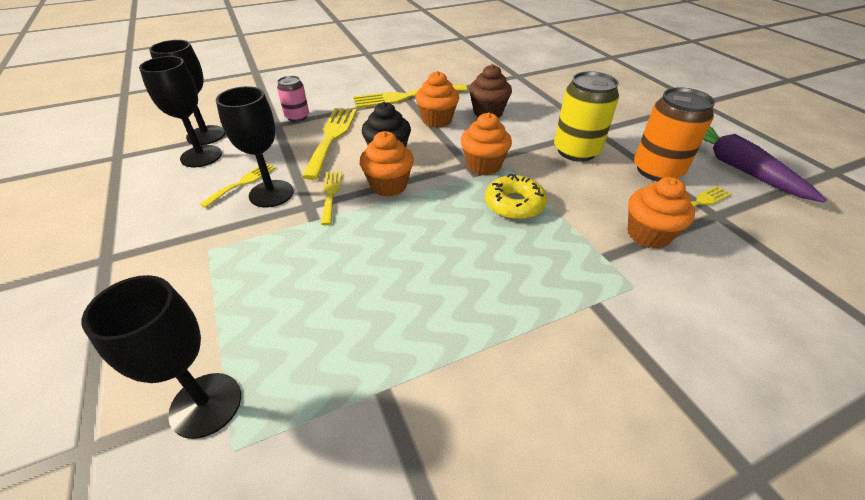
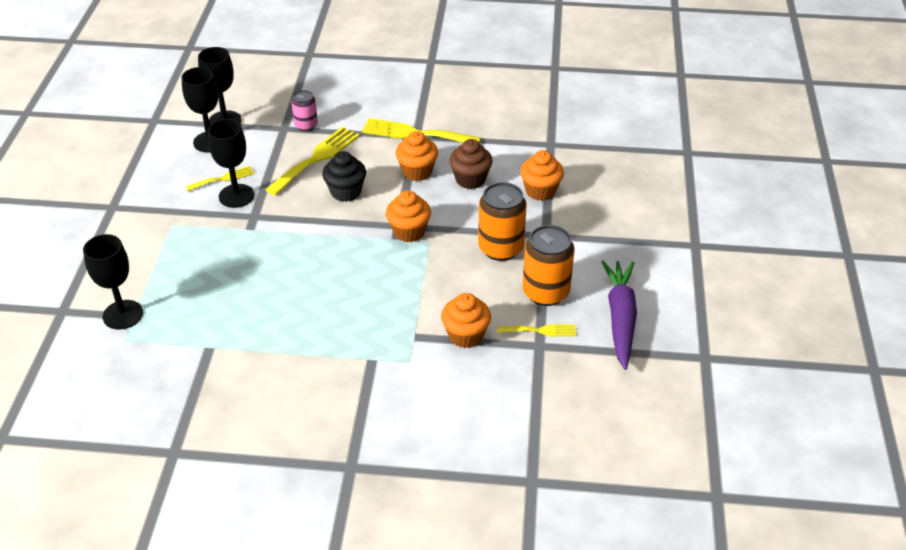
camera: 30 degrees right, 0 degrees up
(331, 194) = (275, 212): yellow fork -> none
(388, 185) = (321, 221): orange cupcake -> orange cupcake (540, 191)
(514, 204) = (396, 273): yellow donut -> none
(576, 151) = (500, 248): yellow can -> orange can

